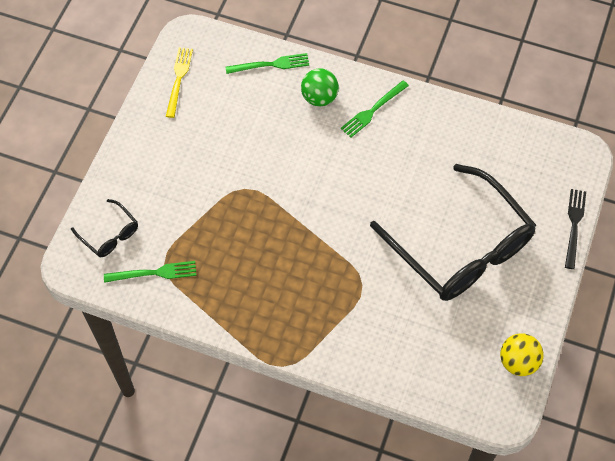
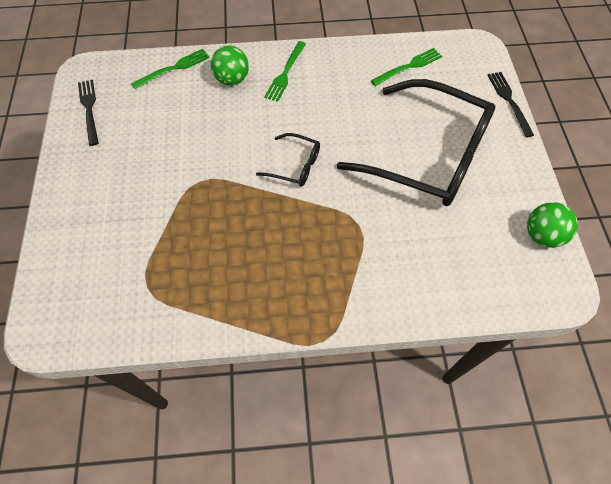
camera: 25 degrees left, 0 degrees up
(109, 234) = (73, 281): black glasses -> black glasses (295, 165)
(155, 273) = (141, 301): green fork -> green fork (409, 66)
(179, 78) = (89, 109): yellow fork -> black fork
(518, 362) = (542, 235): yellow ball -> green ball

